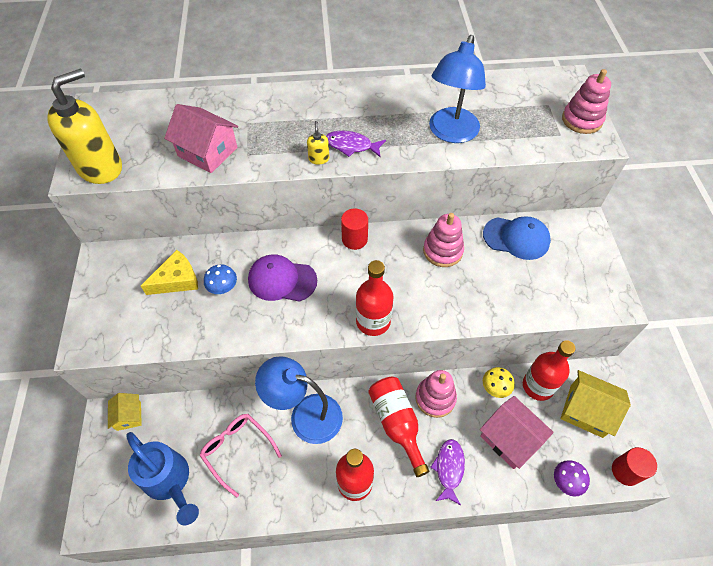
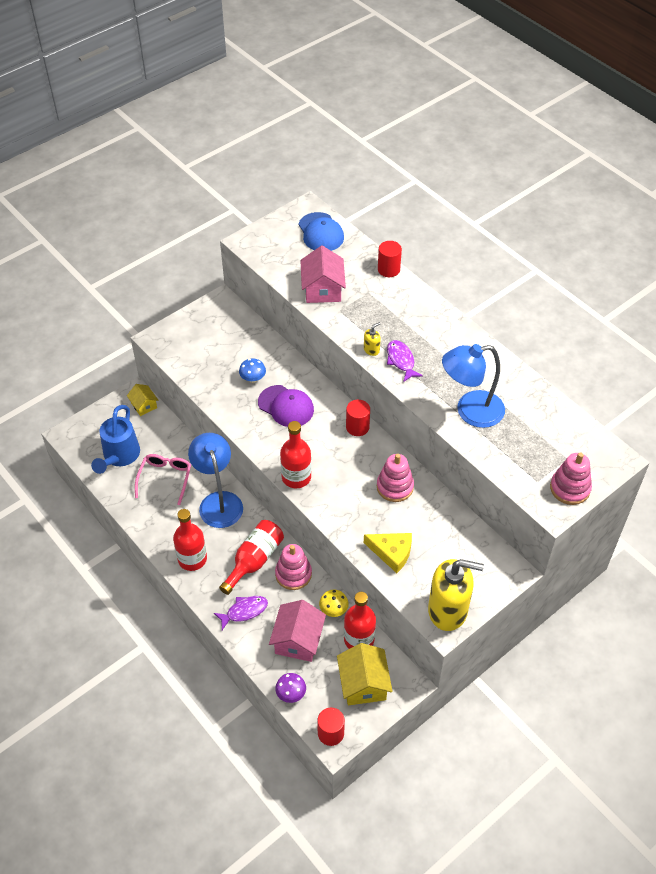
camera: 55 degrees right, 5 degrees down
(101, 167) = (261, 248): yellow soap dispenser -> yellow soap dispenser (448, 610)
(129, 416) = (144, 405): yellow house -> yellow house turned 75 degrees counterclockwise
(177, 280) = (238, 351): yellow cheese -> yellow cheese (392, 553)
(236, 95) = (388, 269): none -> red cylinder
(282, 280) = (286, 406): purple cap -> purple cap turned 150 degrees clockwise
(516, 238) = (451, 529): blue cap -> blue cap (321, 232)

